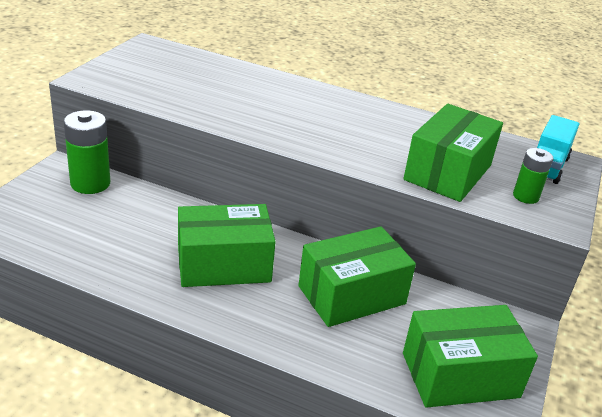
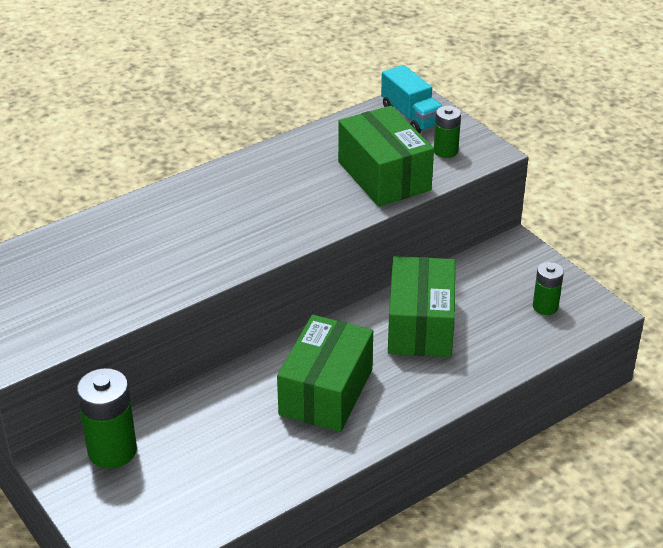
camera: 55 degrees left, 5 degrees up
(460, 375) = (545, 307): green box -> green battery

